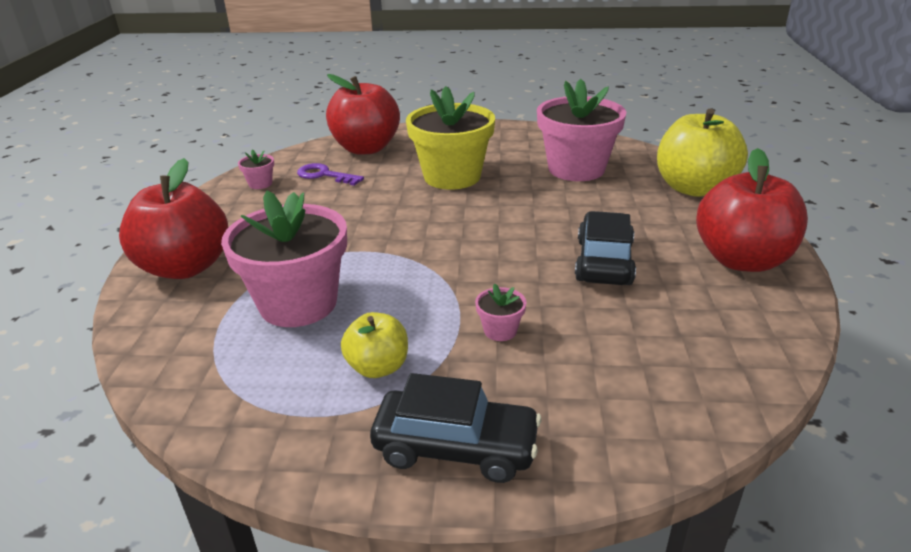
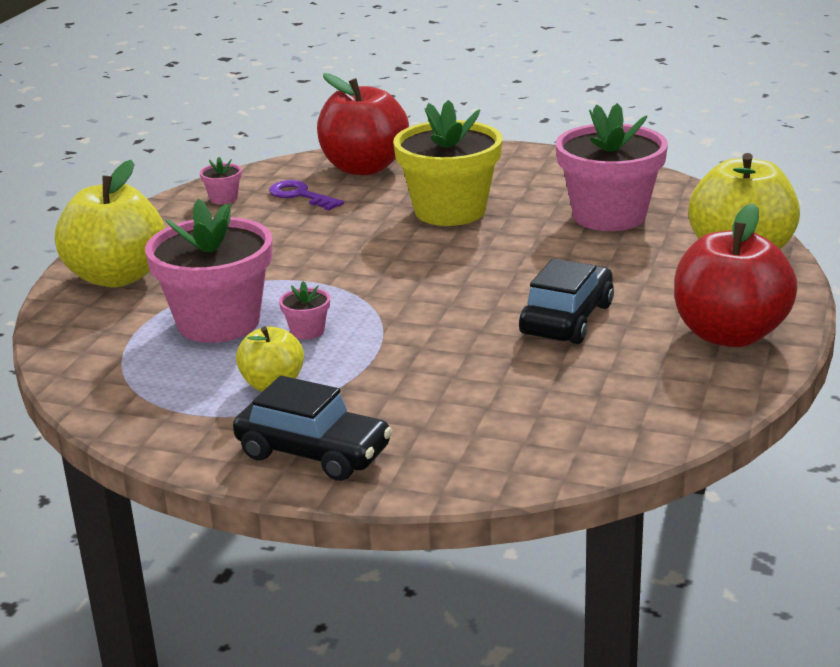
camera: 15 degrees right, 5 degrees down
(186, 267) = (117, 277): red apple -> yellow apple
(500, 330) = (410, 369): pink flower pot -> pink flower pot (307, 331)

